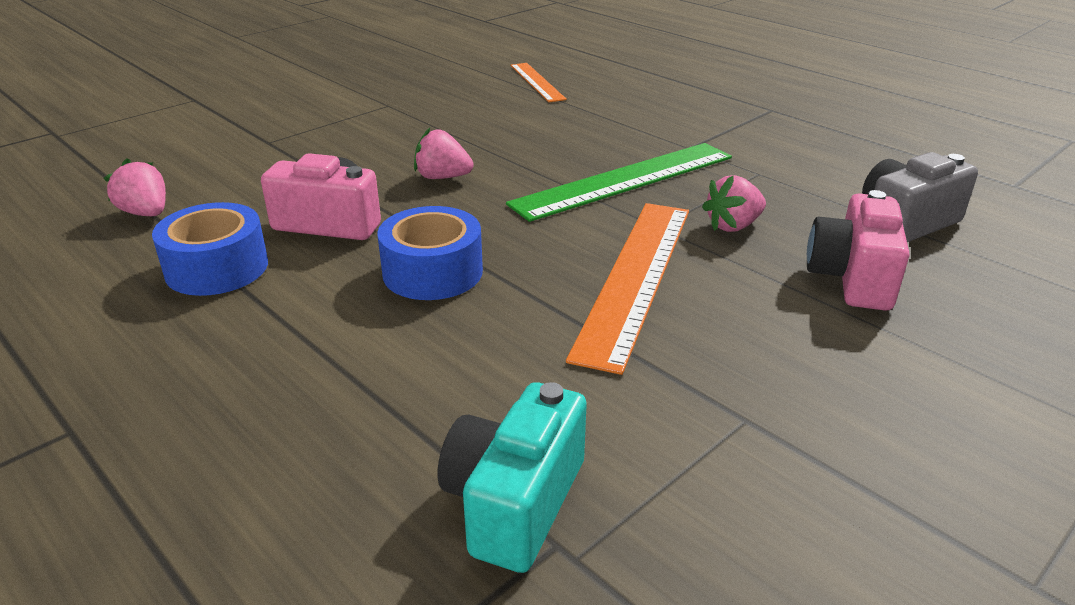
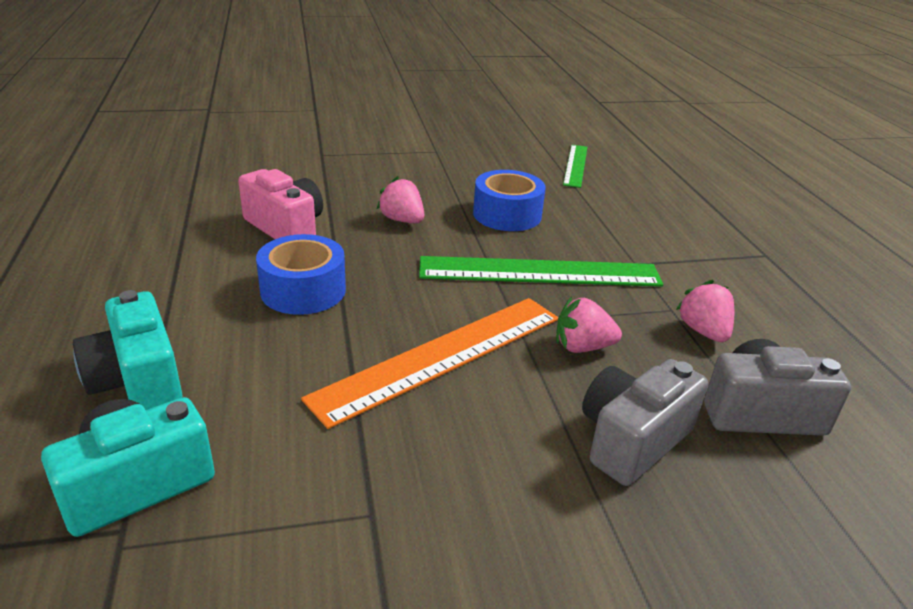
camera: 30 degrees right, 0 degrees up
(146, 213) = (190, 181): pink strawberry -> pink strawberry (703, 331)
(217, 268) = (182, 233): blue tape -> blue tape (507, 214)
(379, 419) = (138, 380): none -> turquoise camera
(537, 82) = (575, 165): orange ruler -> green ruler
(852, 278) = (632, 440): pink camera -> grey camera

